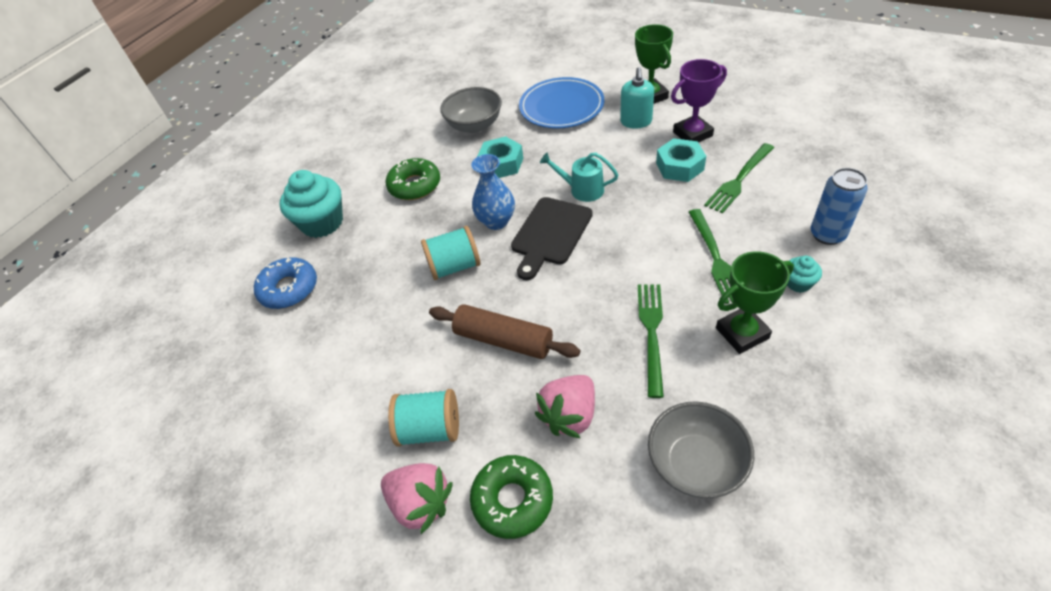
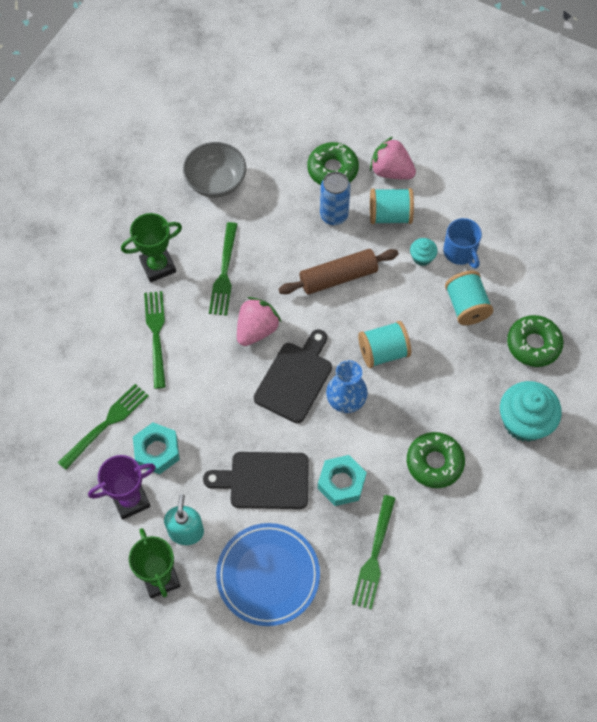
camera: 175 degrees right, 15 degrees up
(289, 289) = (533, 344): blue donut -> green donut
(344, 384) = (460, 252): none -> blue mug
(352, 321) = (466, 306): none -> turquoise spool
(474, 125) = (374, 557): grey bowl -> green fork
(504, 340) = (338, 277): brown rolling pin -> brown rolling pin turned 45 degrees counterclockwise
(570, 415) = (292, 217): pink strawberry -> pink strawberry (256, 329)
(572, 158) = (264, 480): none -> black cutting board
(582, 190) = (259, 432): turquoise watering can -> none
(798, 283) = (100, 304): turquoise cupcake -> turquoise cupcake (422, 257)
(827, 234) = (56, 349): blue can -> blue can (334, 215)

